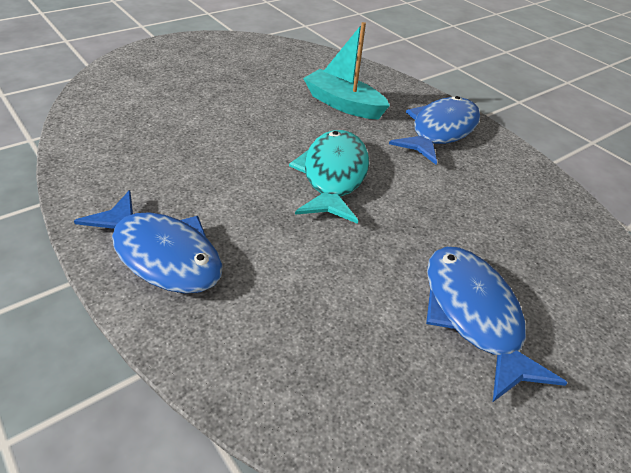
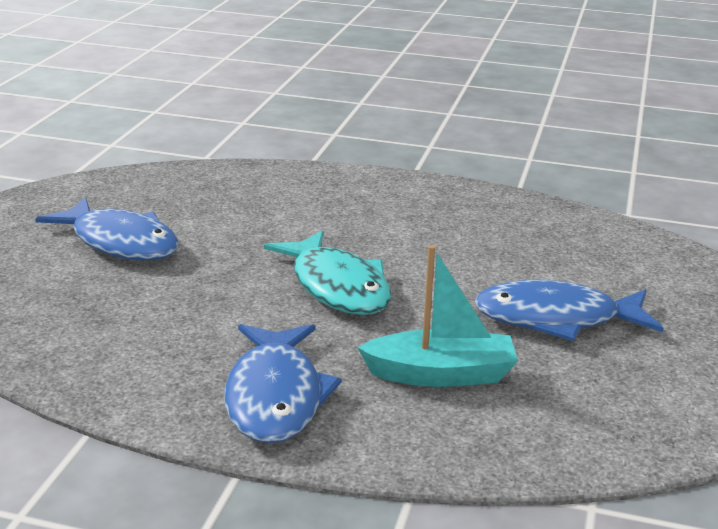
camera: 145 degrees right, 15 degrees down
(162, 254) = (382, 193): blue fish -> blue fish (556, 319)

